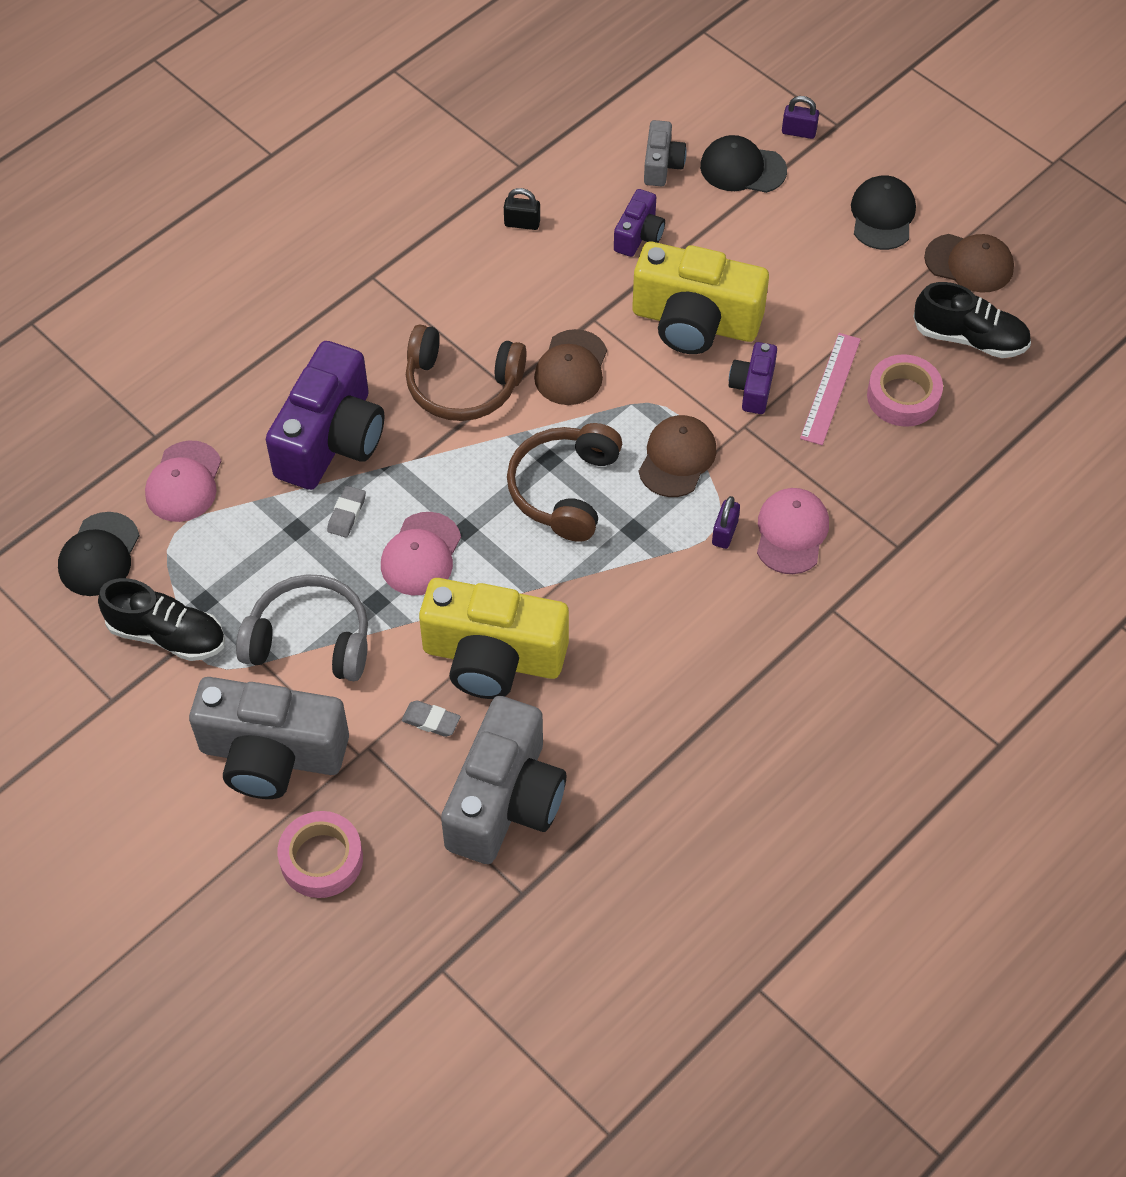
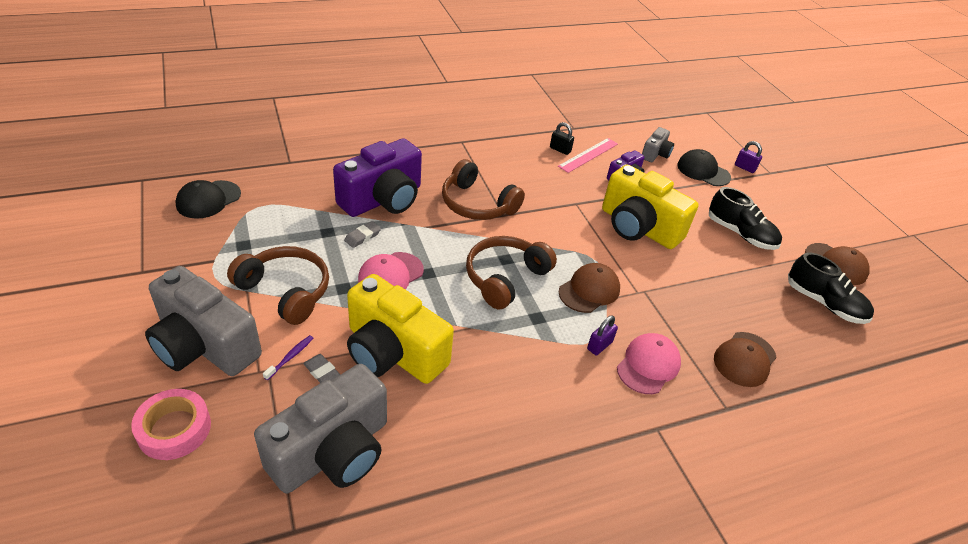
camera: 20 degrees right, 15 degrees down
(167, 635) = (206, 252): black shoe -> black shoe (740, 234)
(184, 482) = (285, 186): pink cap -> none
(310, 640) = (285, 291): grey headphones -> brown headphones
(381, 720) = (290, 357): none -> purple toothbrush
(571, 368) = (548, 220): brown cap -> brown cap (744, 359)
(753, 387) = (660, 273): purple camera -> none
(830, 388) = (713, 293): pink ruler -> pink ruler (588, 155)
(882, 215) = (784, 221): black cap -> none
(903, 397) = (764, 317): pink tape -> none

